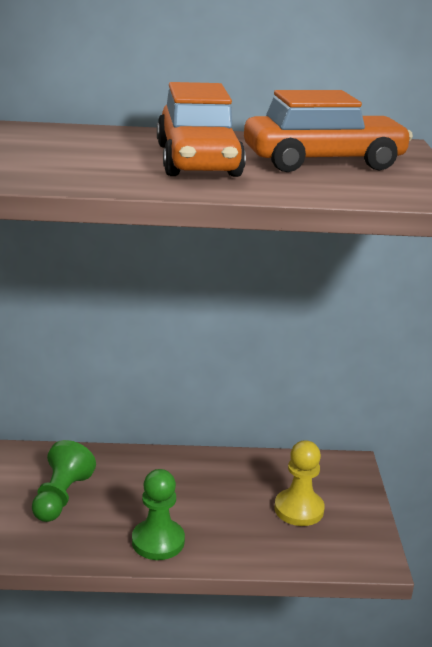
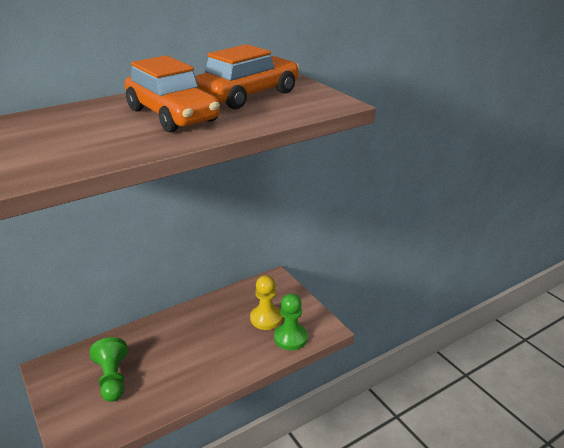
camera: 30 degrees left, 5 degrees up
(158, 541) = (198, 377): green pawn -> green pawn (290, 338)

